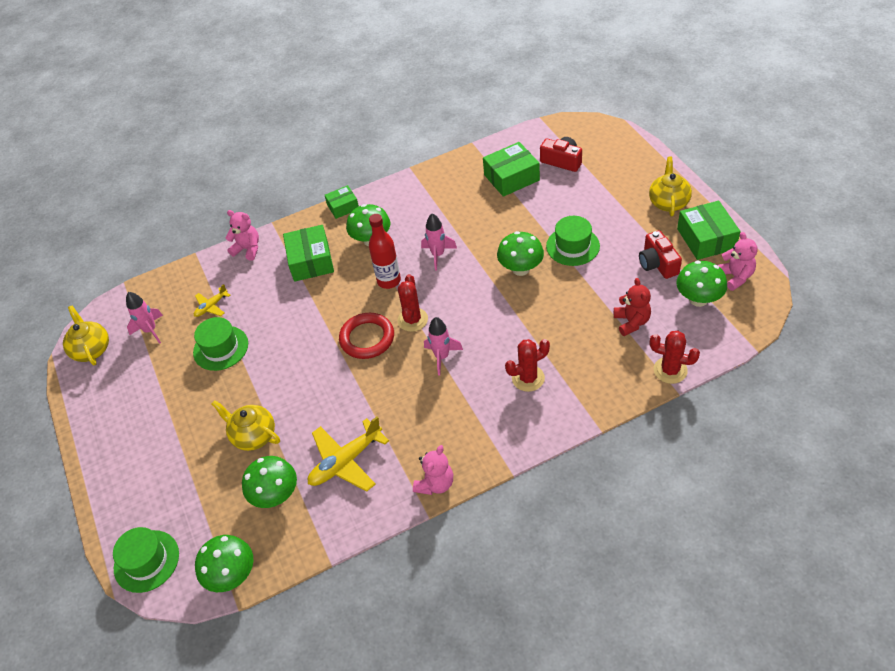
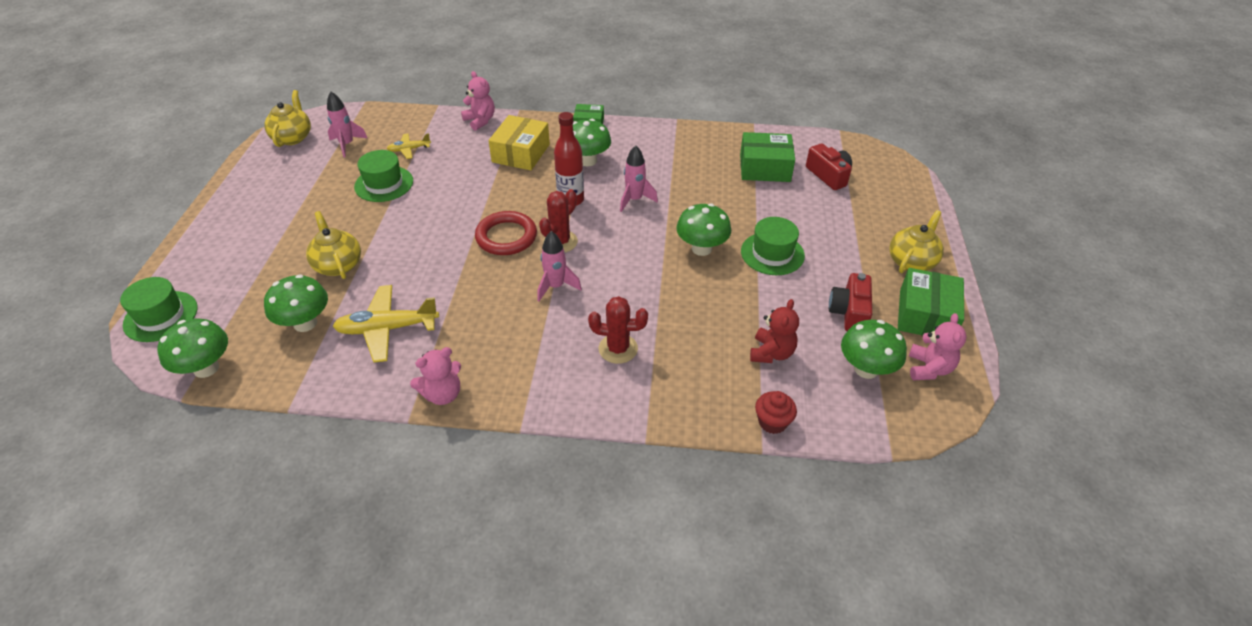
camera: 25 degrees right, 5 degrees down
(311, 261) = (521, 153): green box -> yellow box
(670, 370) = (772, 422): red cactus -> red cupcake

